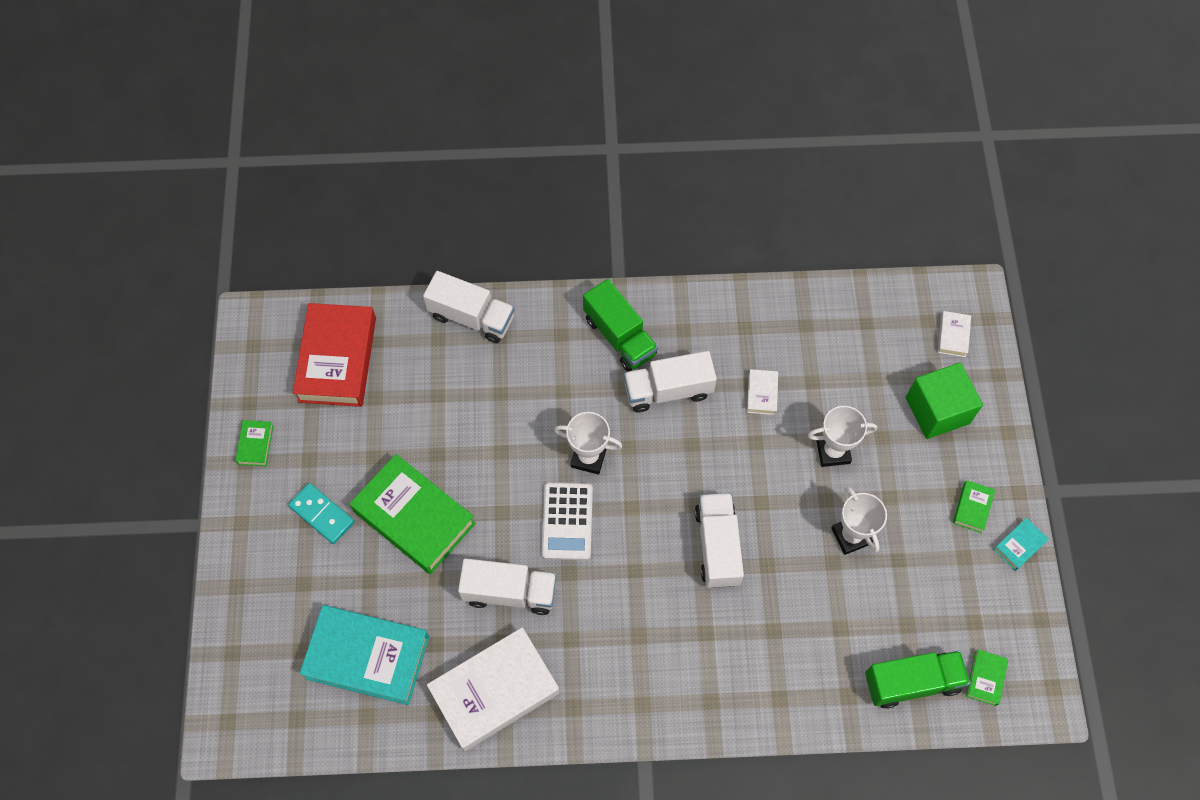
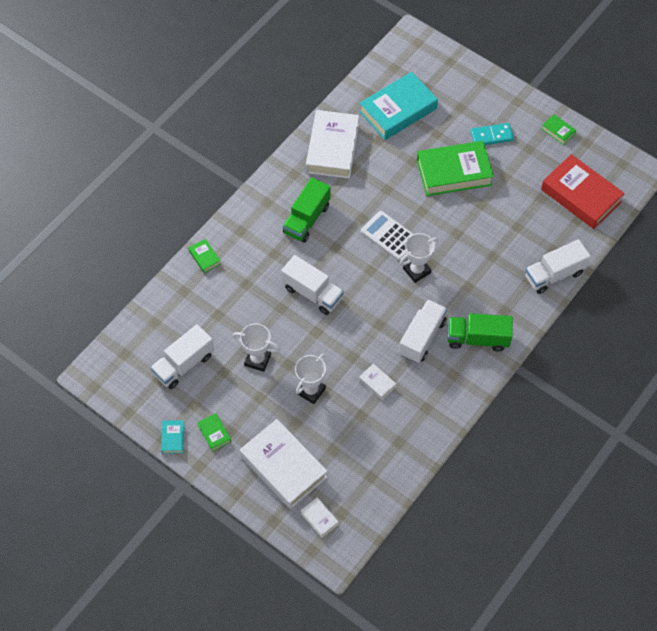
camera: 130 degrees right, 5 degrees down
(509, 592) = (375, 186): white truck -> white truck (184, 364)
(912, 682) = (161, 324): green truck -> green truck (306, 219)
(937, 410) = (283, 467): green cube -> white book
(985, 678) = (129, 359): green book -> green book (204, 257)

